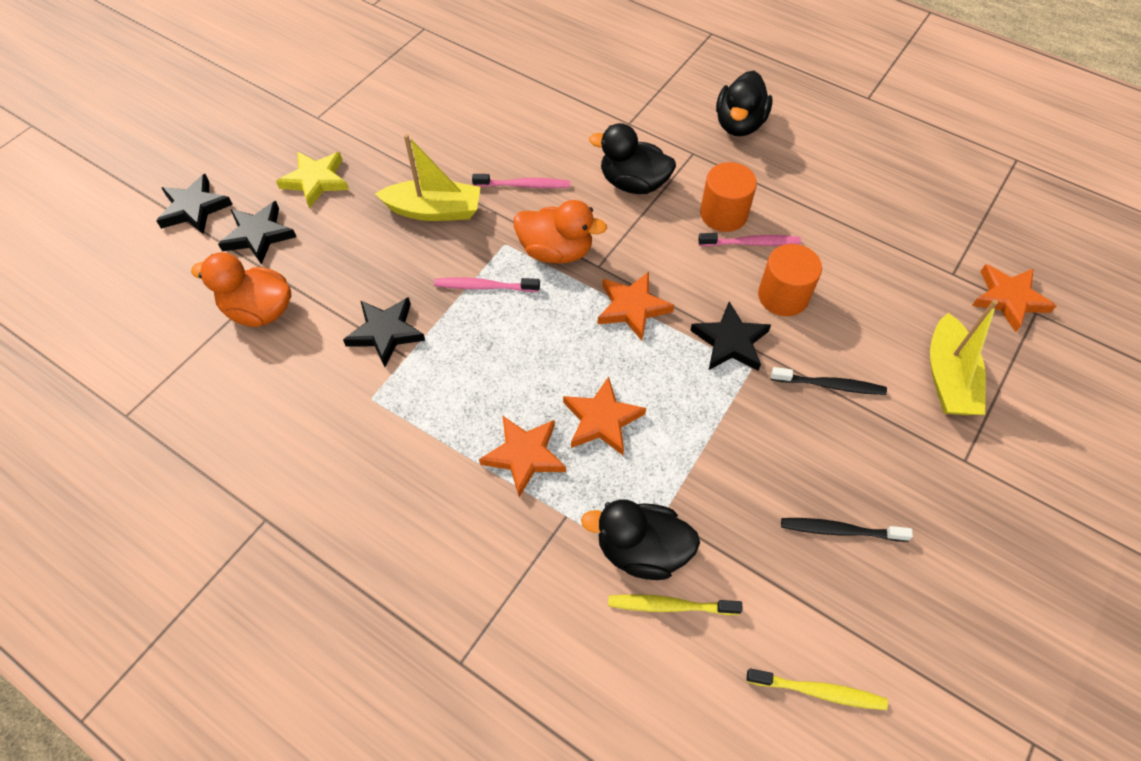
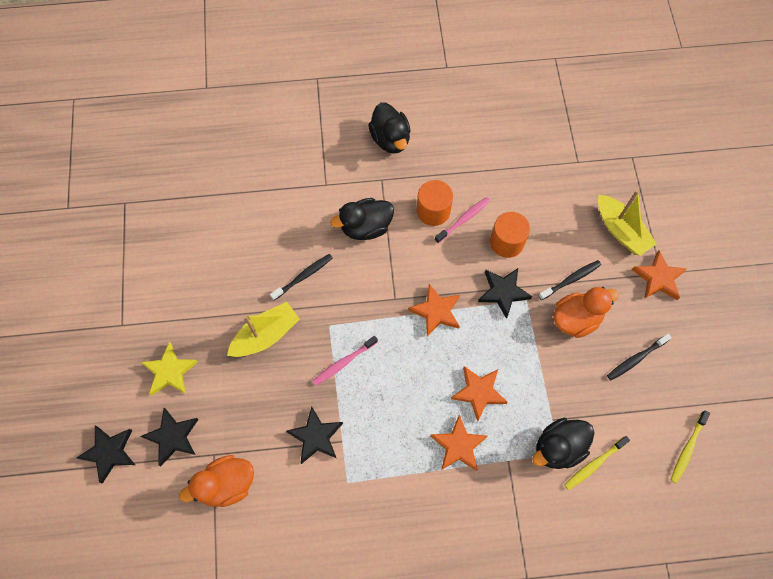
camera: 40 degrees left, 10 degrees up
(524, 185) = (303, 276): pink toothbrush -> black toothbrush
(556, 251) = (363, 307): orange duck -> orange duck (576, 319)
(818, 691) = (687, 449): yellow toothbrush -> yellow toothbrush turned 150 degrees clockwise
(1009, 299) = (614, 158): orange star -> orange star (658, 278)

